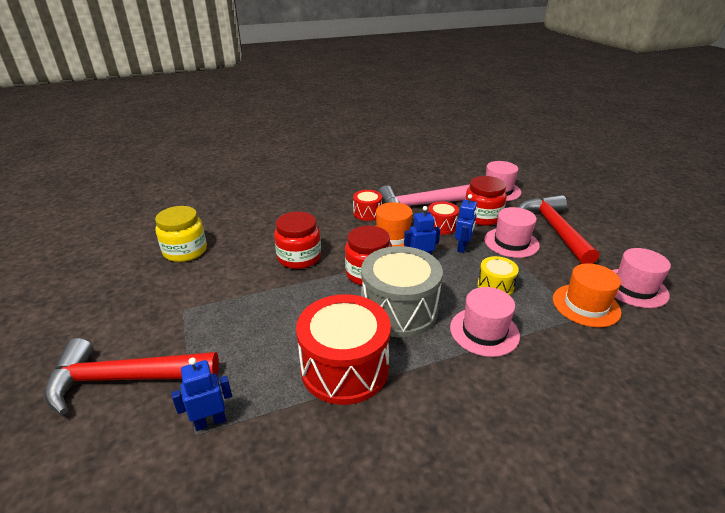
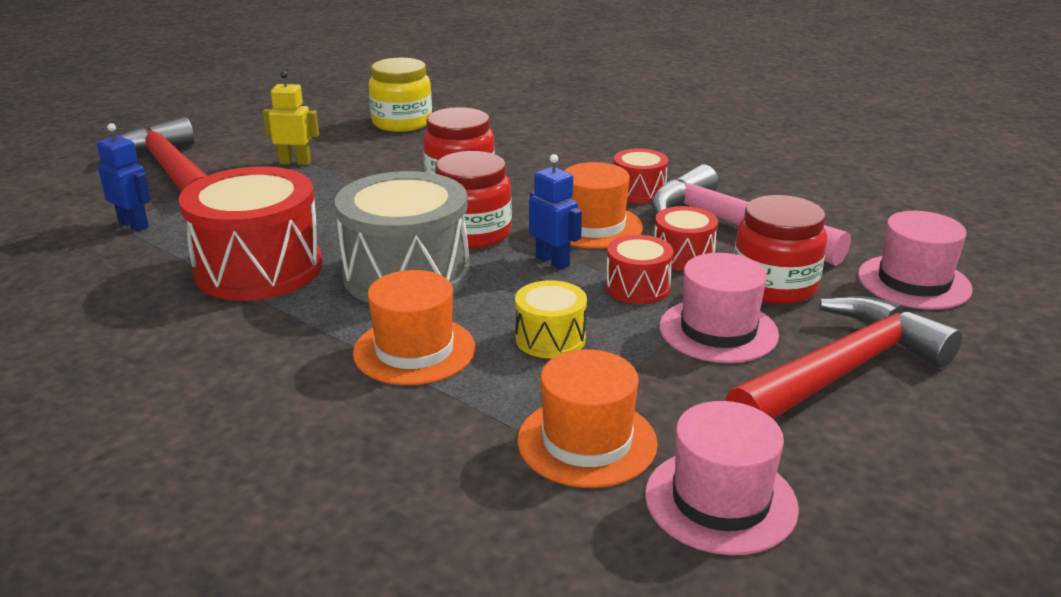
camera: 60 degrees right, 5 degrees down
(192, 311) = (295, 162): none -> yellow robot
(462, 247) = (637, 288): blue robot -> red drum
(484, 331) = (414, 350): pink hat -> orange hat

